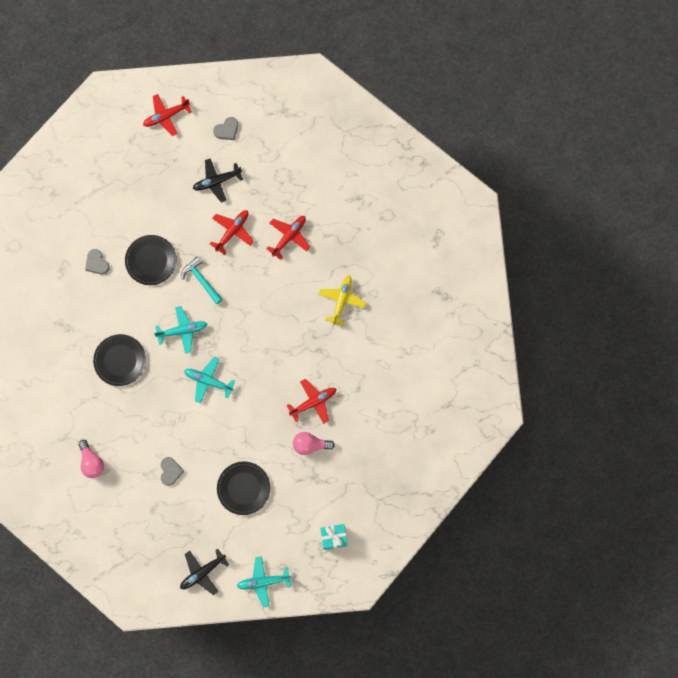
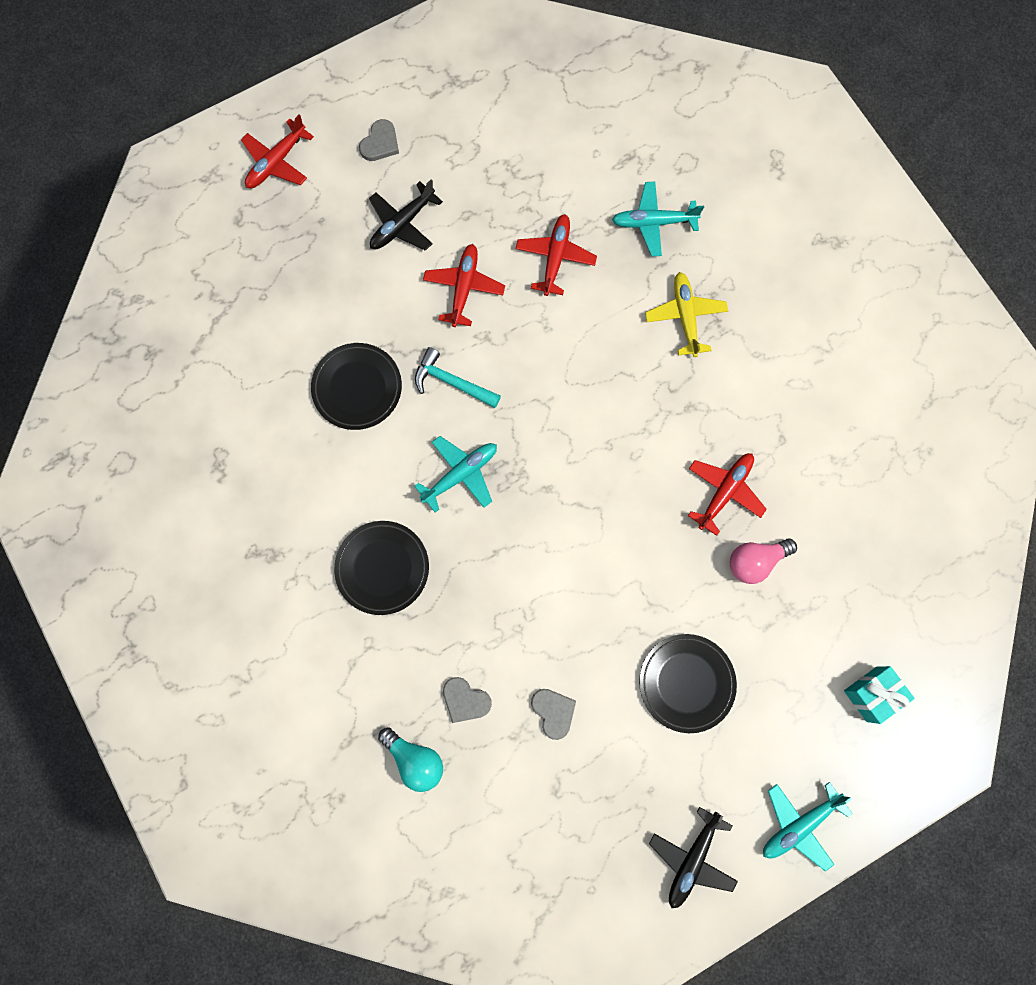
camera: 25 degrees left, 0 degrees up
(91, 462) = (415, 759): pink light bulb -> turquoise light bulb
(97, 263) = (271, 430): grey heart -> grey heart (465, 700)
(208, 381) = (541, 535): turquoise plane -> turquoise plane (653, 222)

